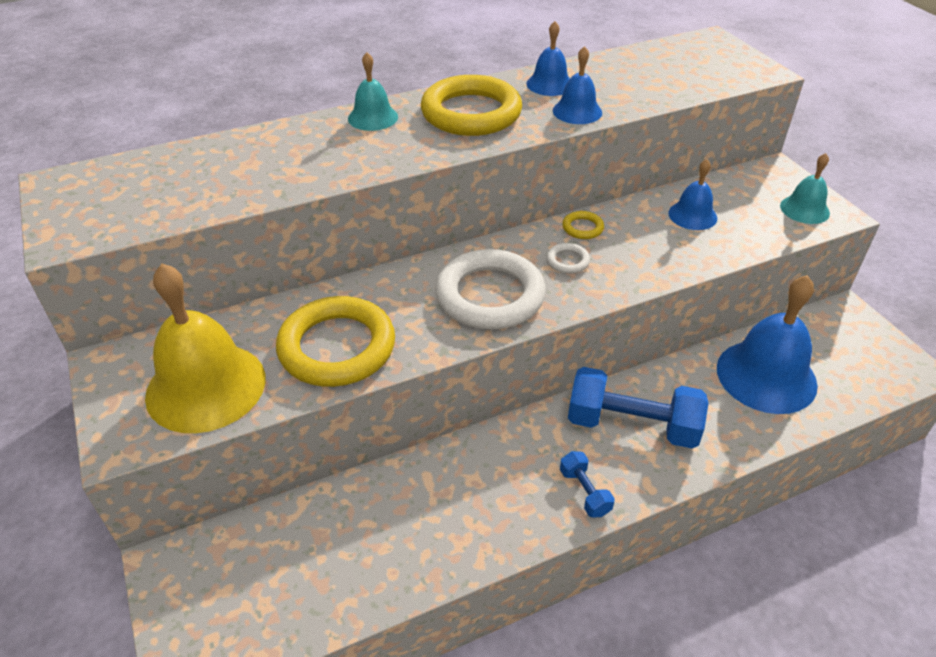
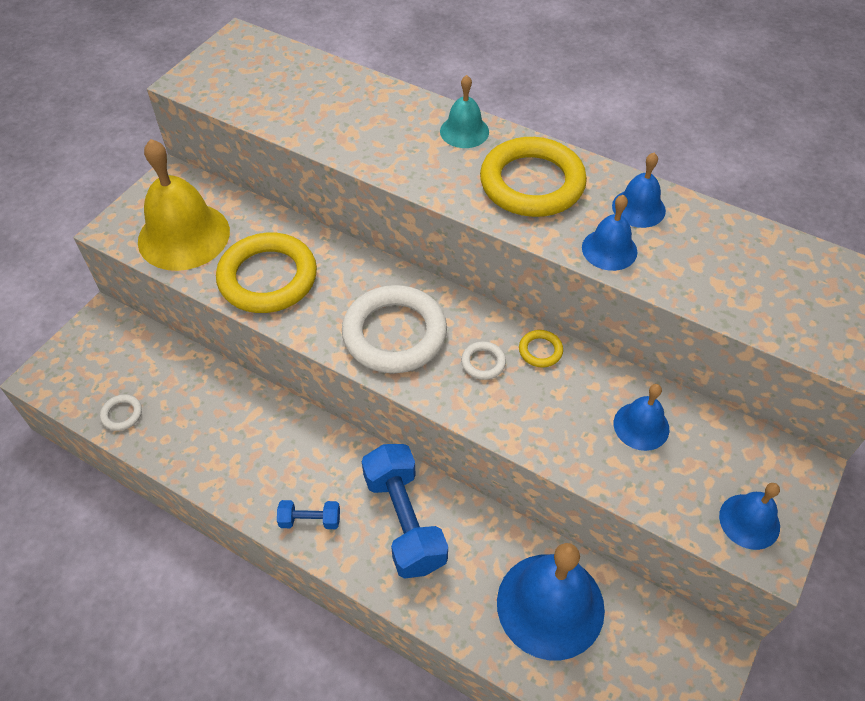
camera: 55 degrees right, 10 degrees up
(322, 602) = (122, 414): none -> white ring
(584, 492) = (310, 520): blue dumbbell -> blue dumbbell turned 60 degrees clockwise
(804, 209) = (749, 521): turquoise bell -> blue bell

